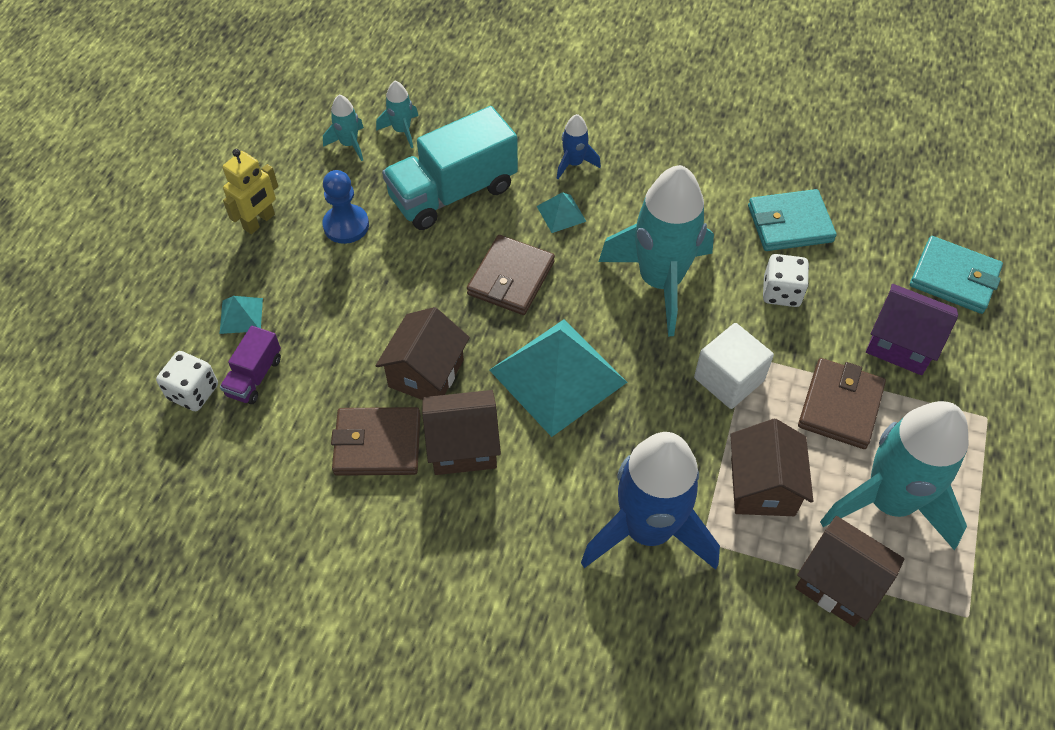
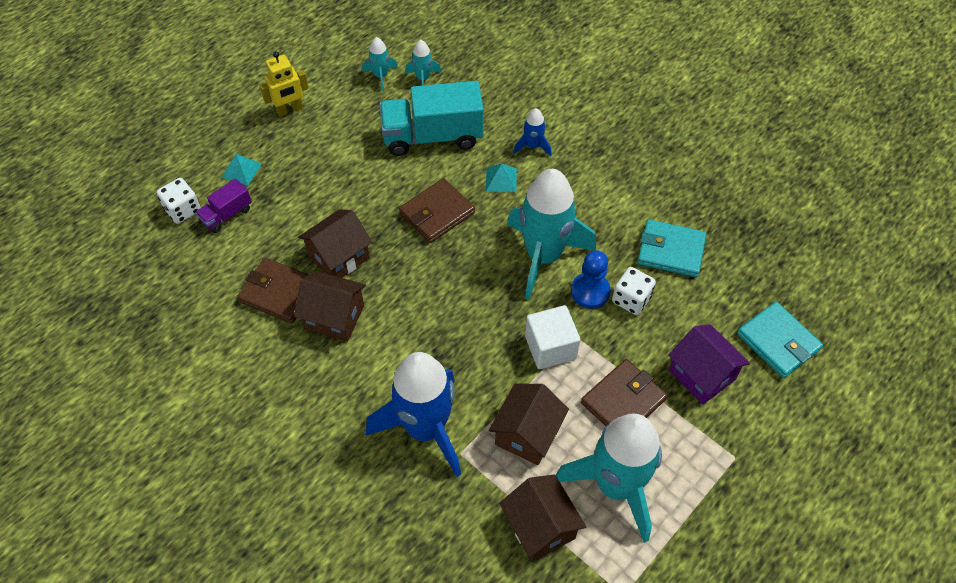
camera: 25 degrees right, 0 degrees up
(346, 225) = (345, 133): blue pawn -> blue pawn (590, 291)
(558, 375) = (428, 295): turquoise pyramid -> none

